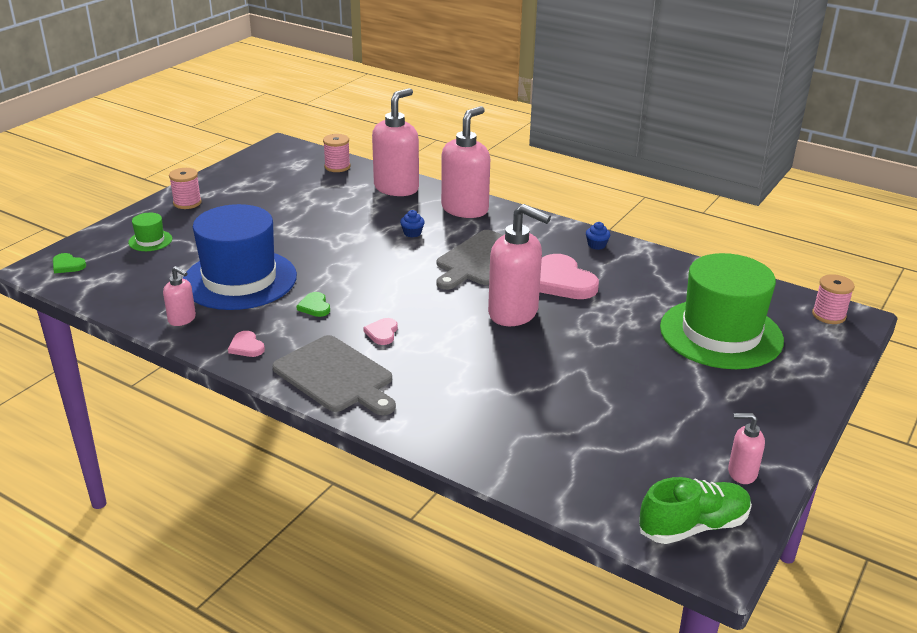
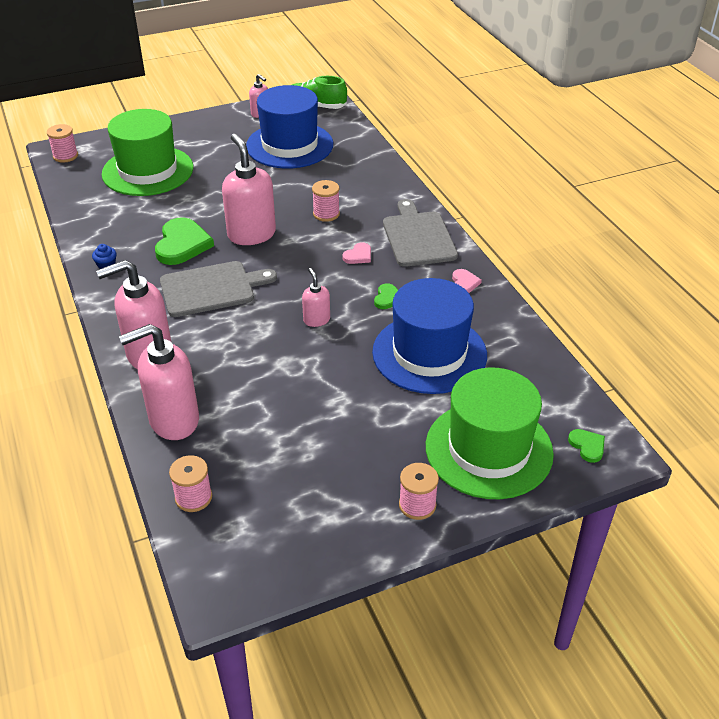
camera: 145 degrees left, 10 degrees up
(150, 241) = (488, 449): green hat -> green hat, size x2.50
(182, 319) = (501, 328): pink soap dispenser -> pink soap dispenser (316, 320)
(412, 233) = (232, 345): blue cupcake -> none
(465, 362) = (326, 214): none -> pink spool
(562, 281) = (182, 244): pink heart -> green heart
(627, 436) = (289, 145): none -> blue hat

